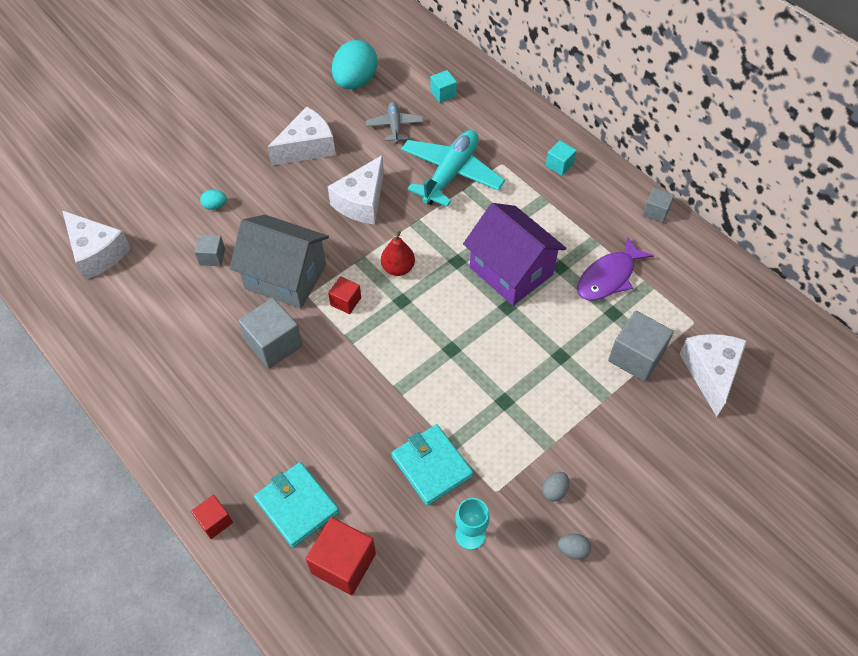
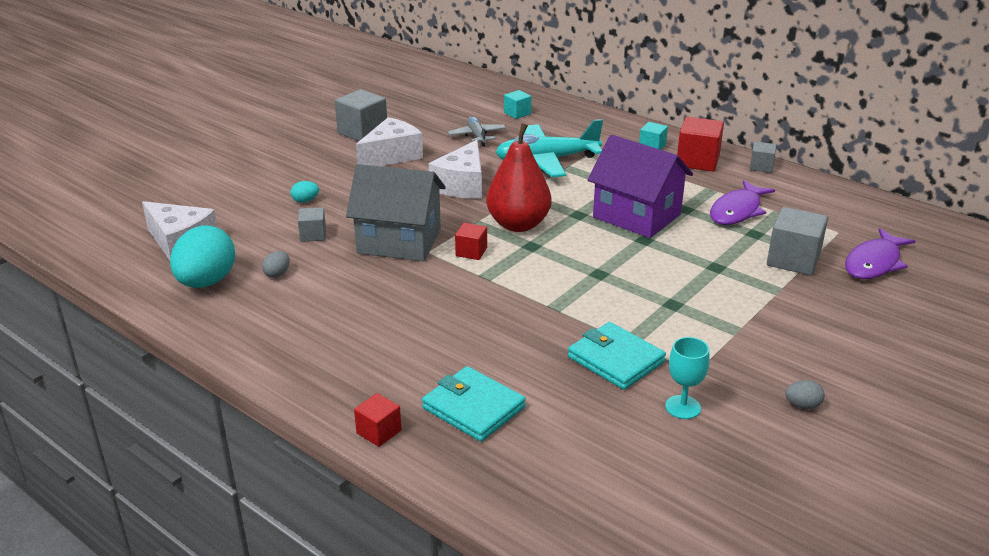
camera: 10 degrees left, 25 degrees down
(274, 344) = (403, 289): grey cube -> grey cube (362, 132)
(343, 563) = (546, 448): red cube -> red cube (697, 161)
(355, 82) = (426, 113): turquoise egg -> turquoise egg (206, 282)
(398, 268) = (518, 224): red pear -> red pear, size x1.76
(451, 174) = (546, 160): turquoise plane -> turquoise plane turned 120 degrees counterclockwise
(554, 491) = (759, 363): grey egg -> grey egg (277, 274)
(710, 372) = (874, 263): white cheese -> purple fish

